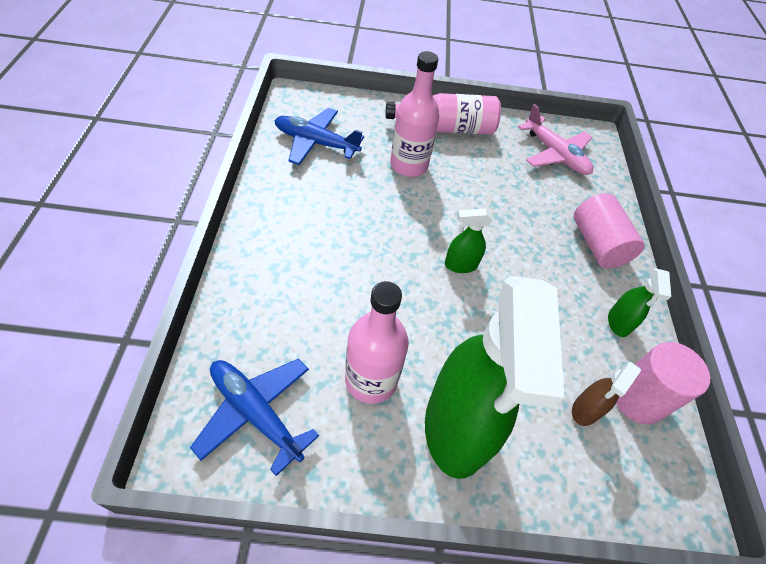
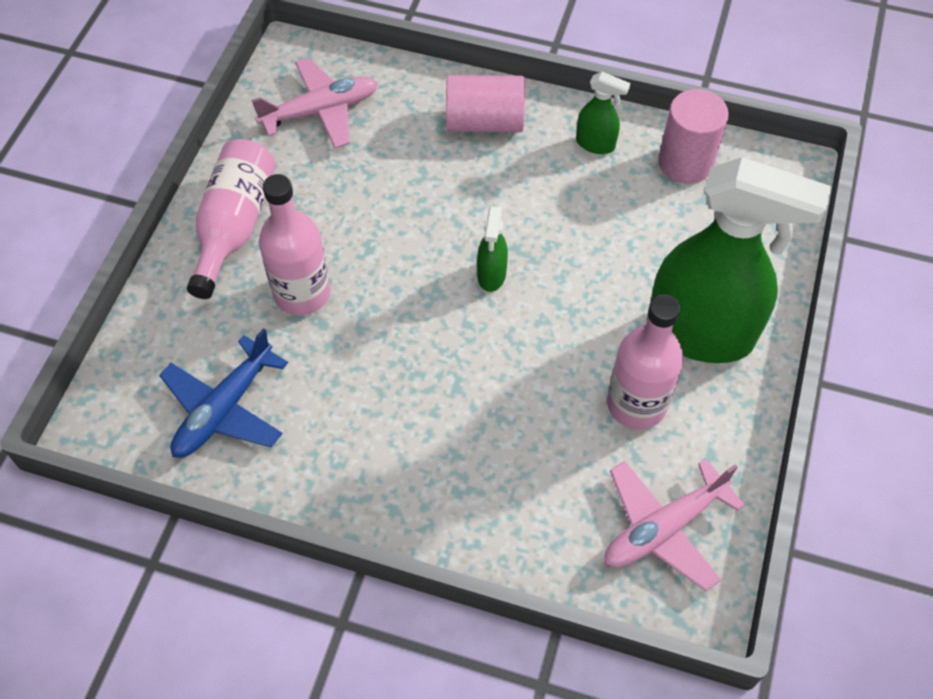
camera: 70 degrees left, 5 degrees up
(255, 412) = (663, 528): blue plane -> pink plane
(585, 410) = (692, 212): brown spray bottle -> none

